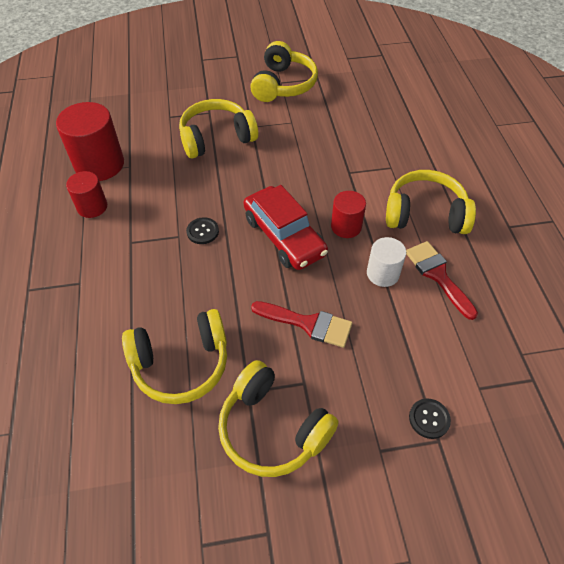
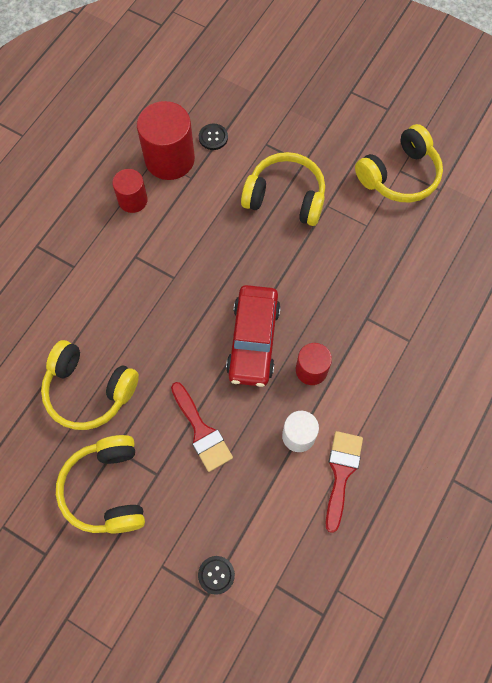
camera: 40 degrees right, 15 degrees up
(202, 231) = (195, 287): black button -> black button (213, 137)
(425, 214) = (390, 410): yellow headphones -> none

